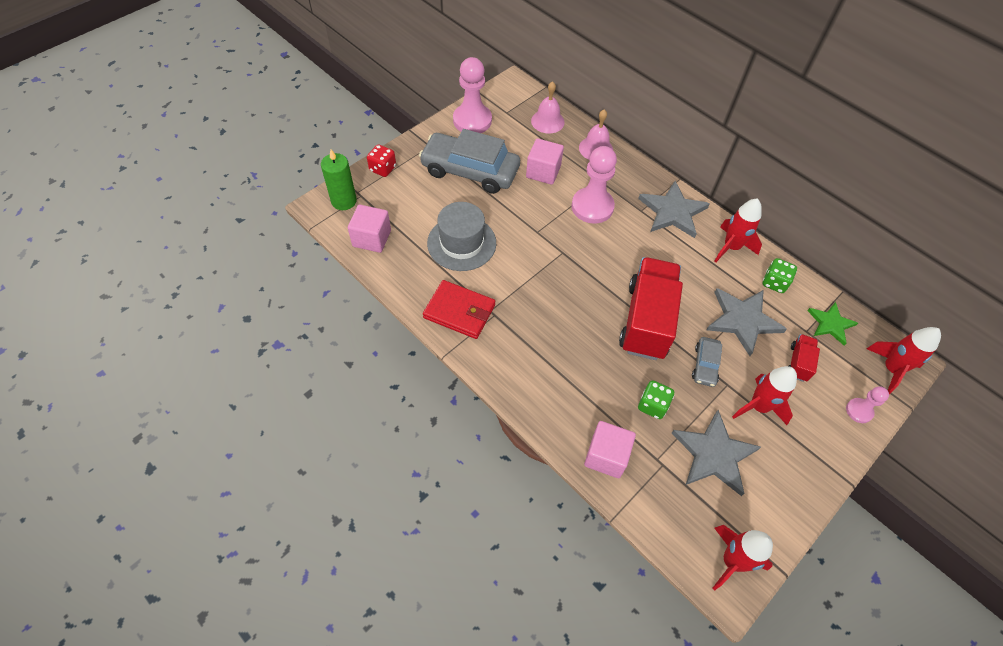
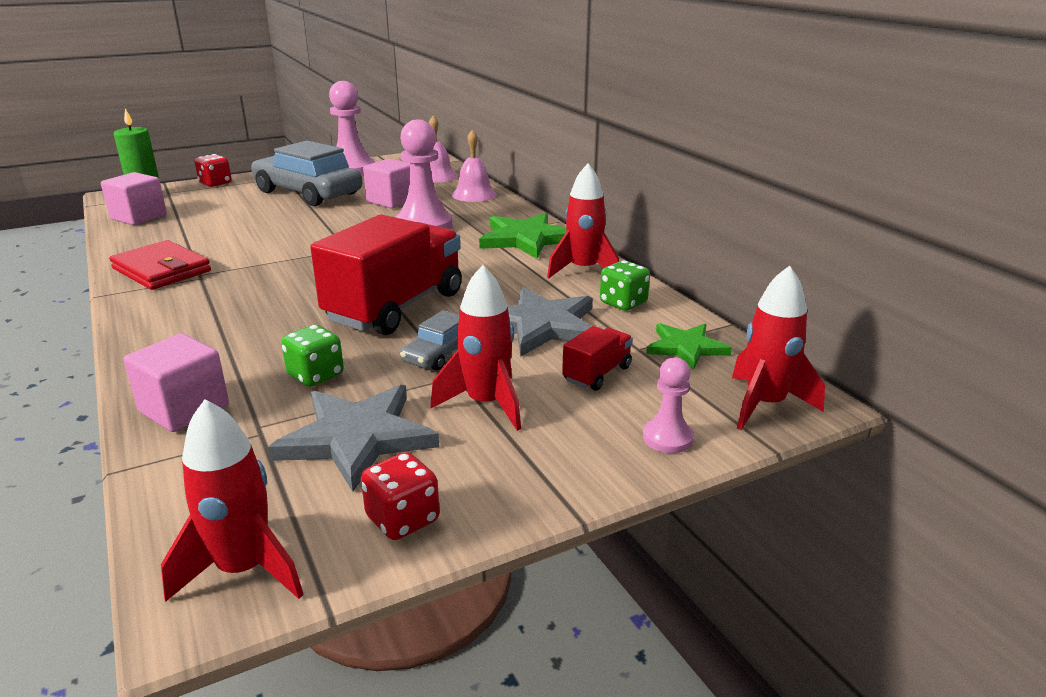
camera: 20 degrees right, 30 degrees down
(461, 243) = (233, 230): grey hat -> none
(672, 212) = (526, 239): grey star -> green star
(776, 508) = (402, 519): none -> red dice

